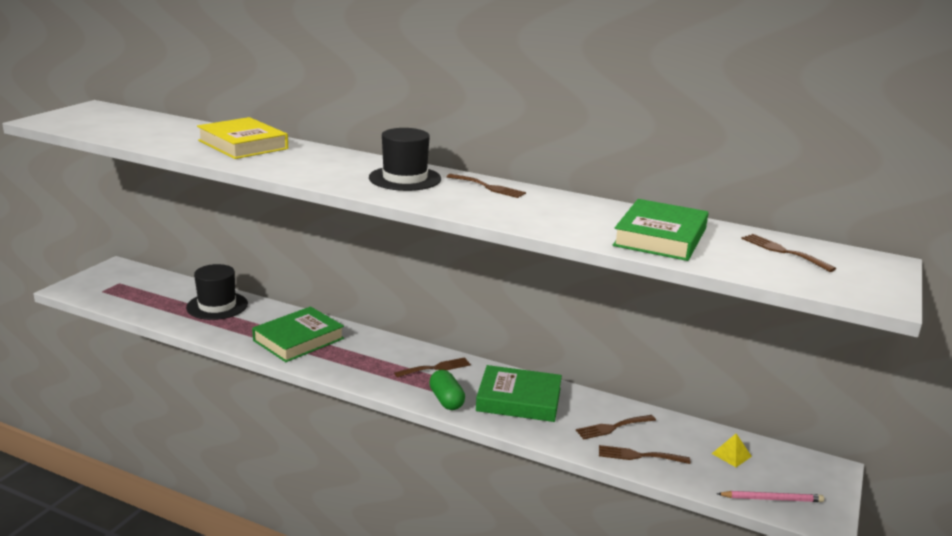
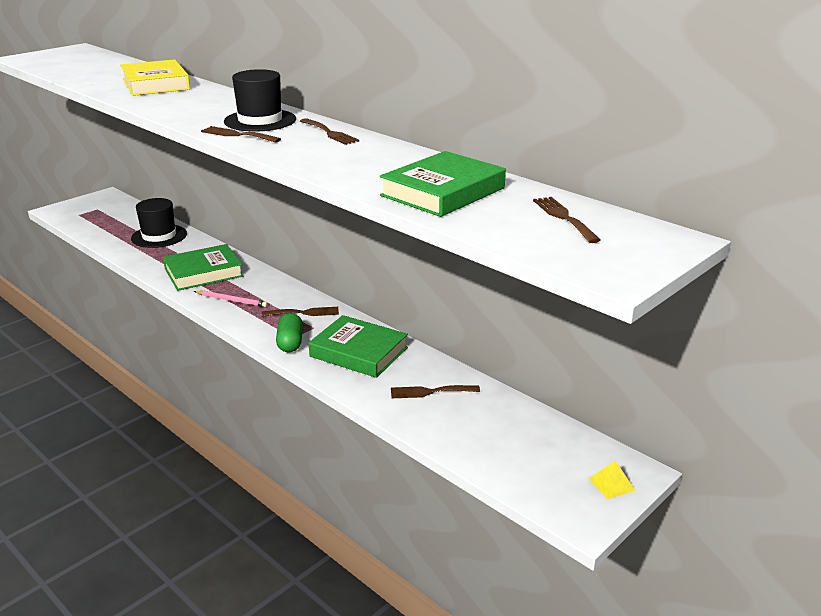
camera: 20 degrees right, 5 degrees up
(638, 456) = (434, 423): brown fork -> brown fork (237, 135)
(731, 455) = (534, 438): yellow pyramid -> yellow pyramid (611, 484)
(771, 499) = (542, 489): pink pencil -> pink pencil (232, 300)

